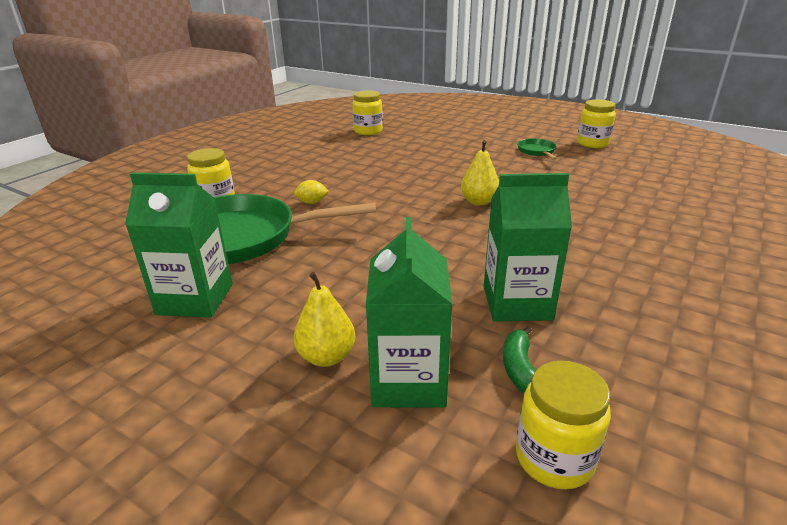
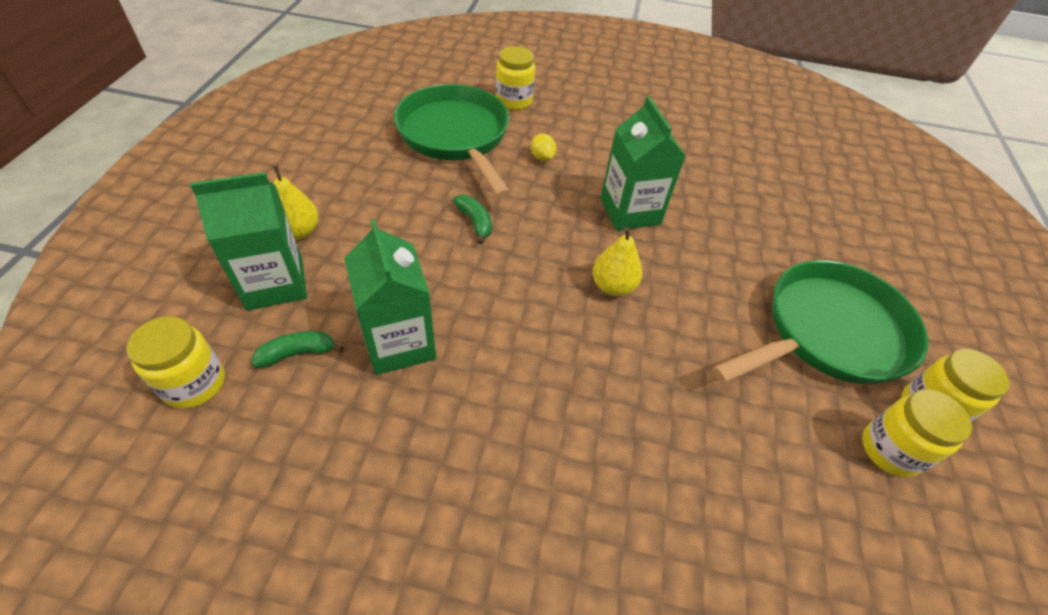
camera: 65 degrees right, 20 degrees up
(195, 299) = (357, 144): green carton -> green carton (630, 211)
(368, 131) = (764, 150): yellow jar -> yellow jar (890, 450)
(377, 245) = (475, 222): none -> green banana
(537, 151) = (828, 333): green pan -> green pan, size x2.39

